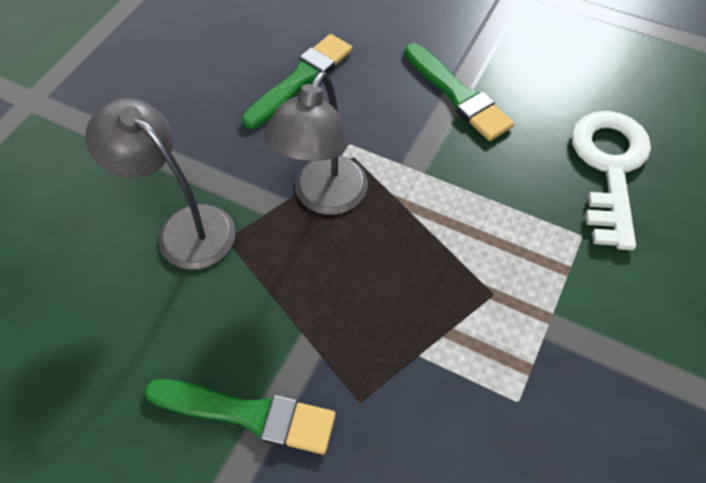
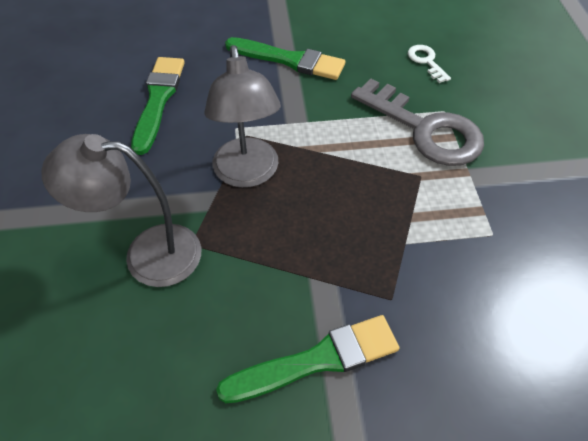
camera: 35 degrees left, 5 degrees down
(541, 246) = (425, 130): none -> grey key
(609, 167) = (426, 61): white key -> white key, size x0.45

